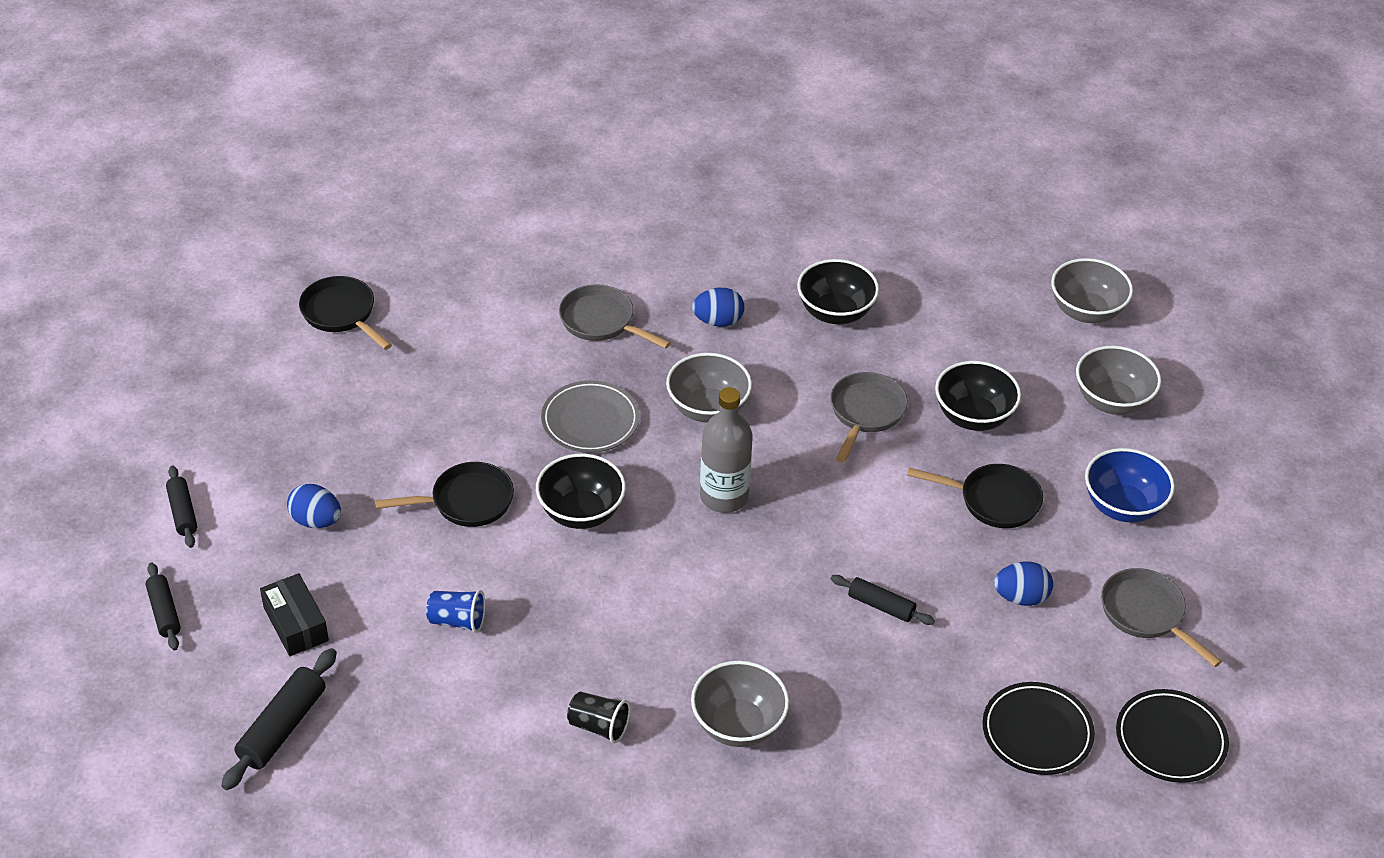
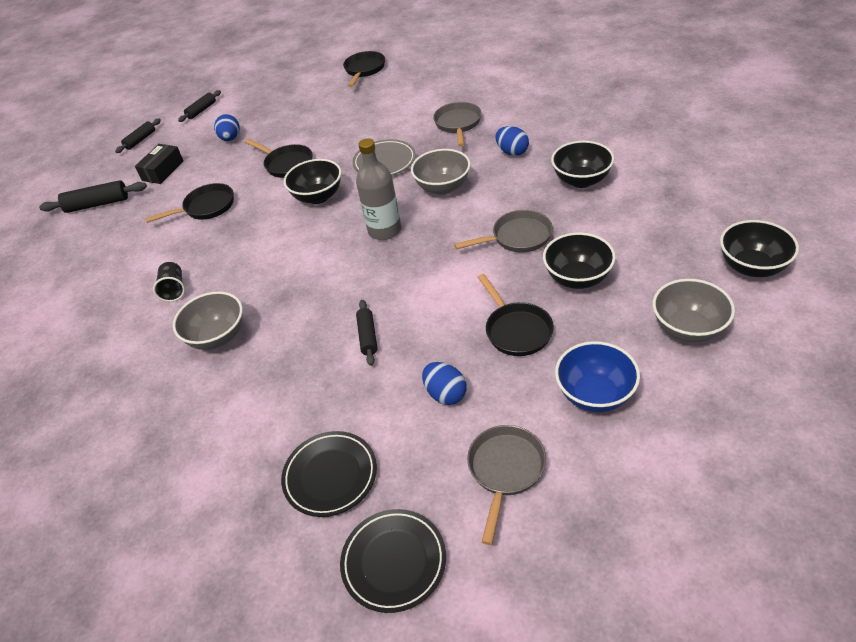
camera: 60 degrees right, 0 degrees up
(457, 621) = (206, 207): blue cup -> black pan
(1086, 311) = (752, 267): grey bowl -> black bowl

